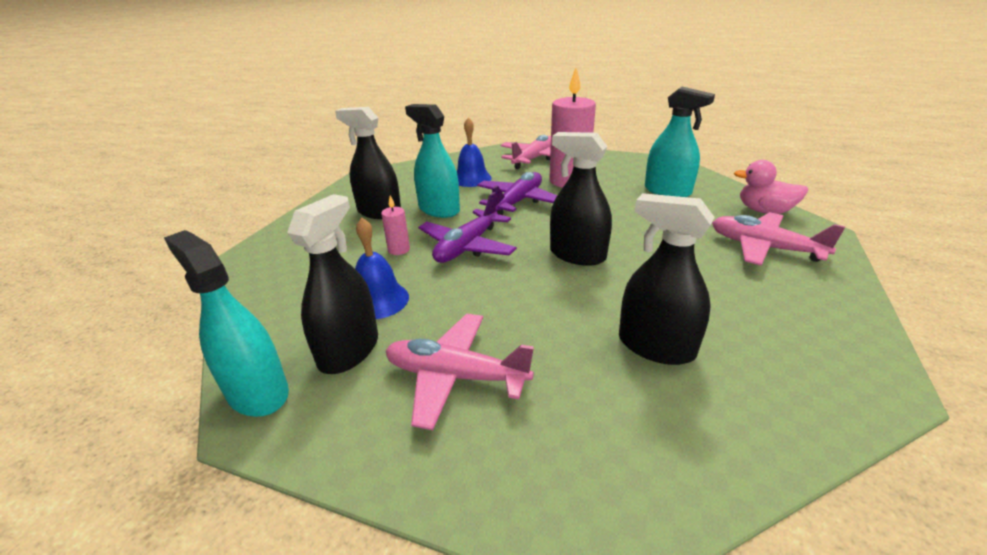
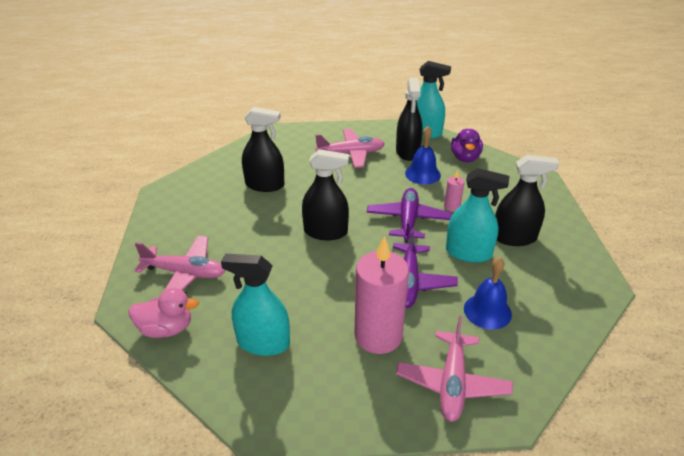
camera: 155 degrees right, 5 degrees up
(280, 311) = (465, 158): none -> purple duck

